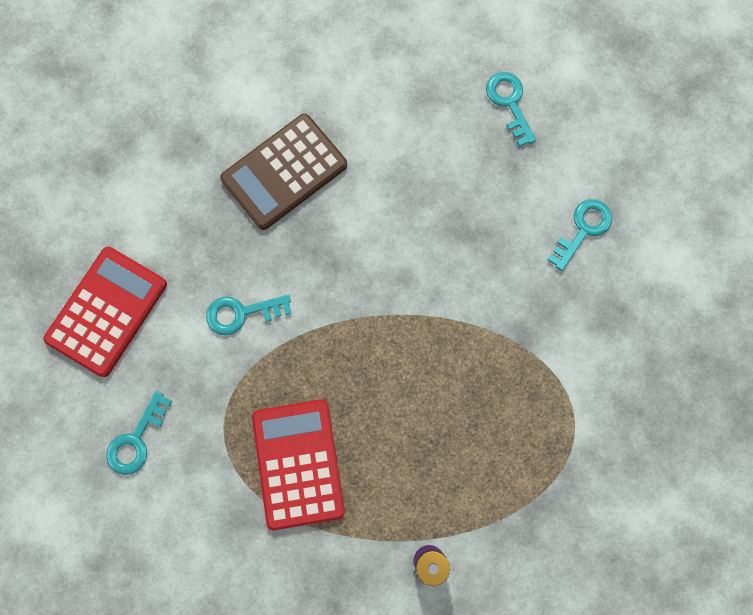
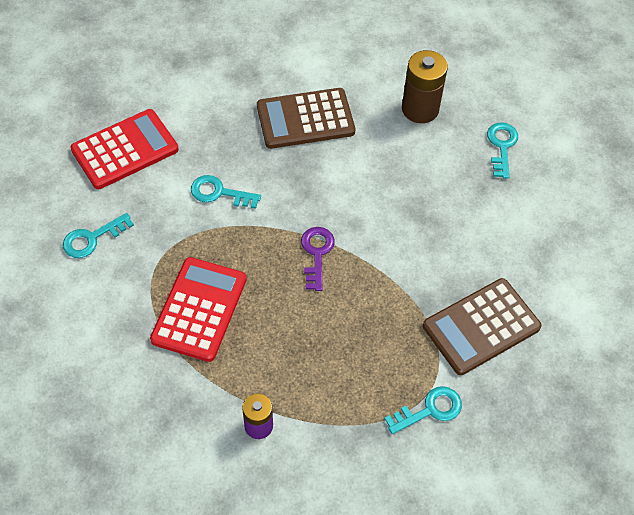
camera: 25 degrees right, 20 degrees down
(384, 334) = (316, 253): none -> purple key
(401, 97) = (420, 109): none -> brown battery
(583, 229) = (514, 253): turquoise key -> turquoise key (430, 410)
(590, 334) = (481, 327): none -> brown calculator

